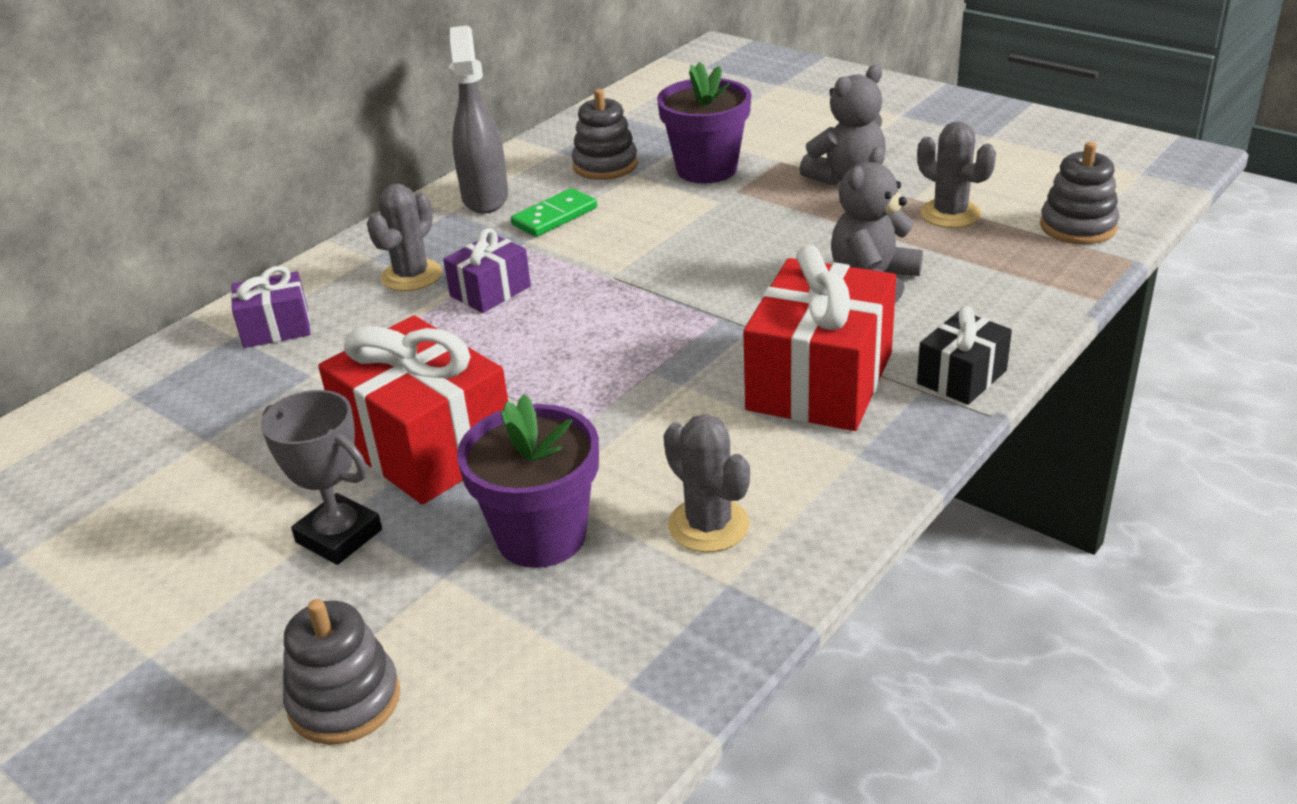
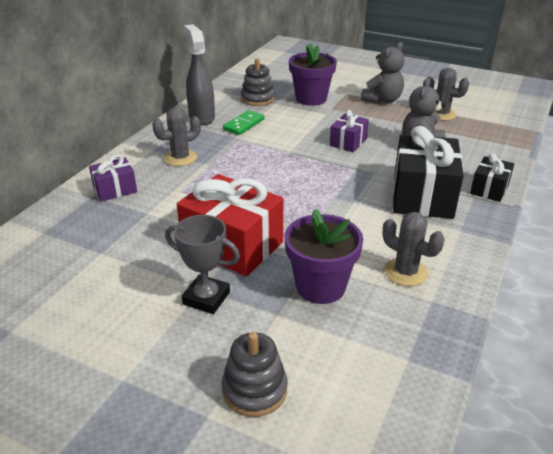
camera: 15 degrees left, 0 degrees up
(412, 276) = (180, 158): grey cactus -> grey cactus turned 45 degrees clockwise
(490, 291) = (228, 163): purple gift -> purple gift (348, 142)
(820, 381) = (422, 196): red gift -> black gift
(1078, 226) = (502, 117): grey stacking toy -> none

